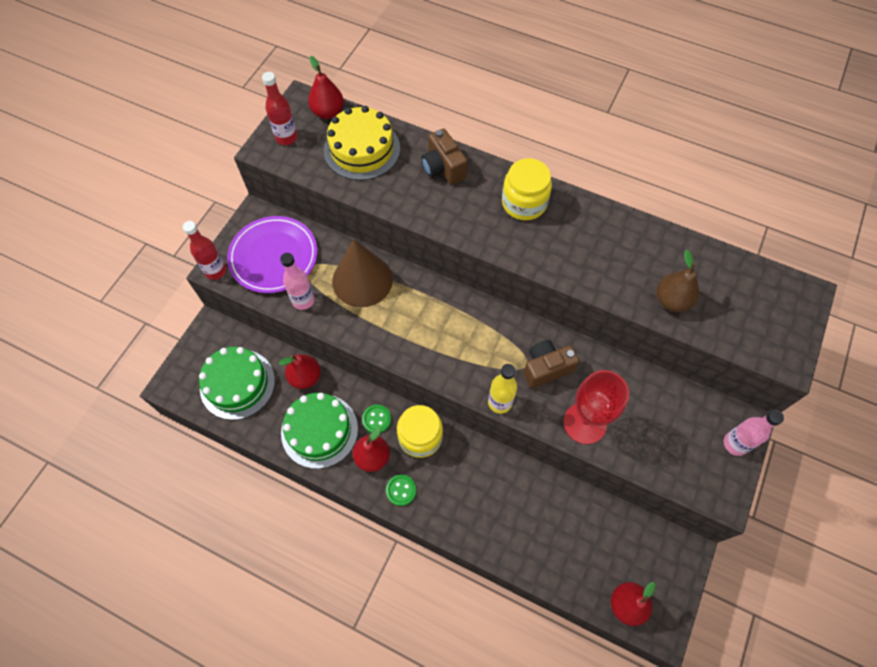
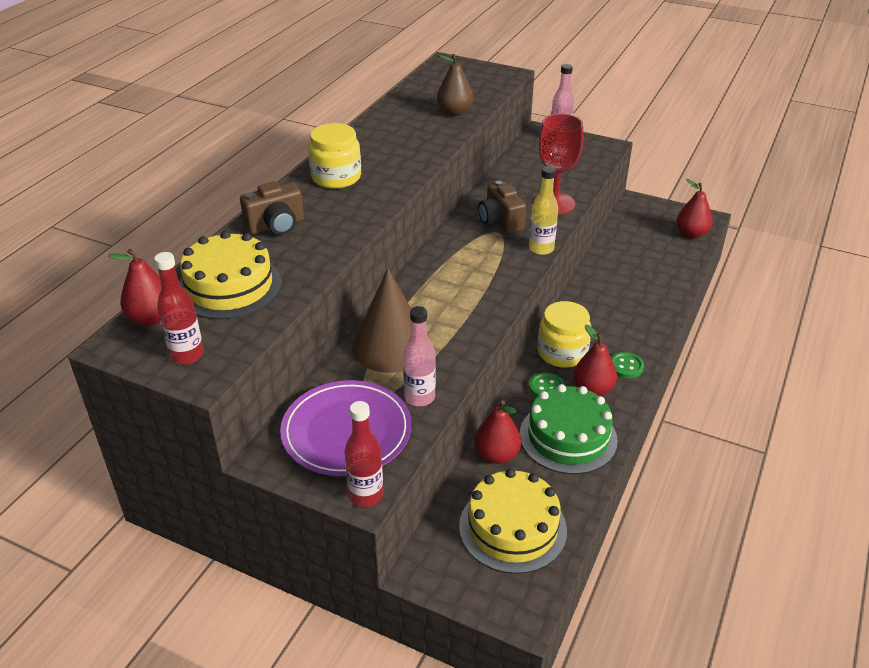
camera: 90 degrees left, 25 degrees down
(237, 384) = (512, 528): green cake -> yellow cake

